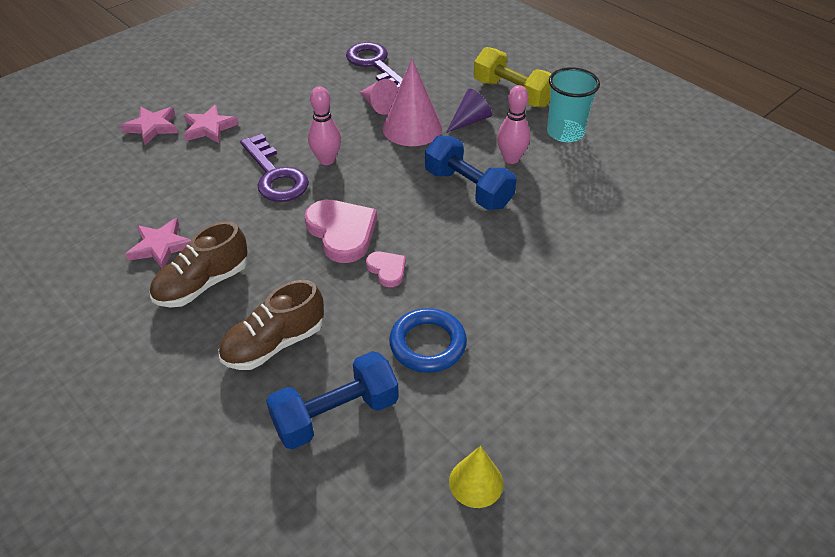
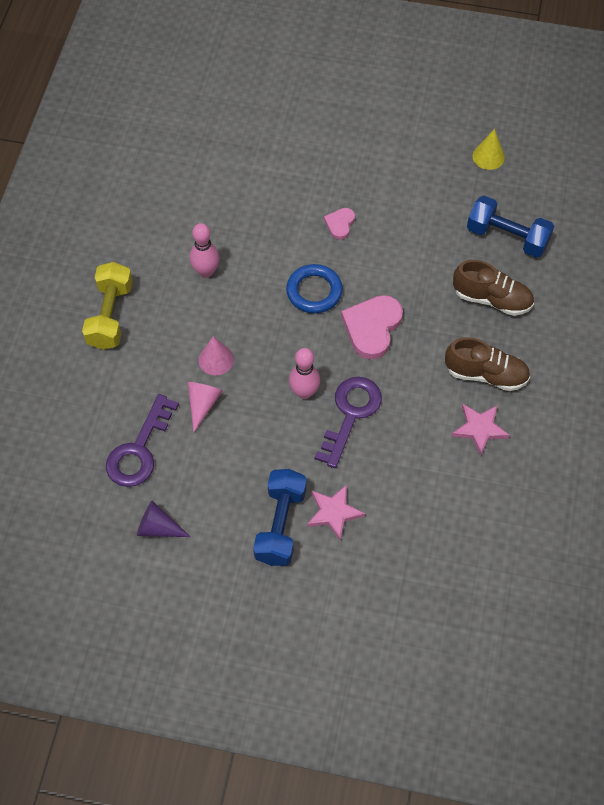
camera: 125 degrees left, 15 degrees up
(152, 127) = (369, 560): pink star -> none
(387, 270) = (383, 279): pink heart -> pink heart (340, 224)
(412, 128) = (216, 359): pink cone -> pink cone, size x0.60
(427, 344) = (423, 223): blue ring -> blue ring (314, 291)
(468, 189) = (264, 280): blue dumbbell -> blue dumbbell (280, 525)
(470, 121) = (175, 325): purple cone -> purple cone (158, 528)
(565, 132) = (143, 253): turquoise cup -> none

